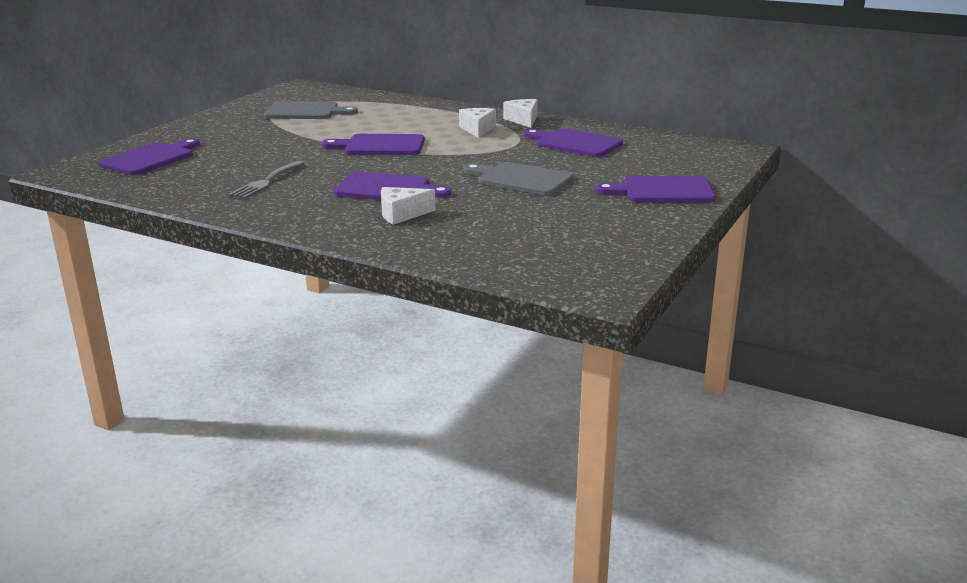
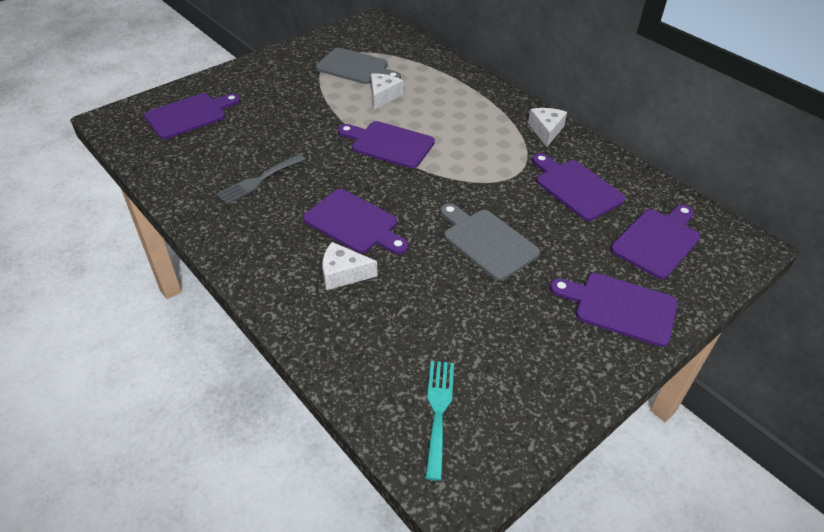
camera: 20 degrees right, 20 degrees up
(477, 129) = (493, 137): white cheese -> white cheese (383, 96)
(553, 261) = (438, 411): none -> turquoise fork
(666, 157) = (657, 241): none -> purple cutting board

